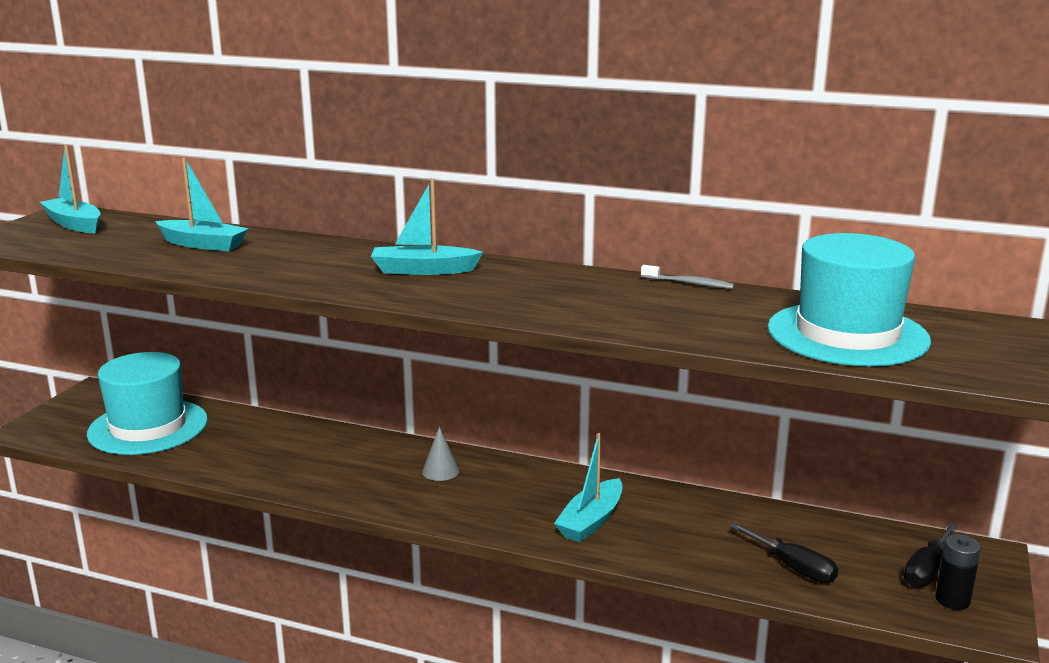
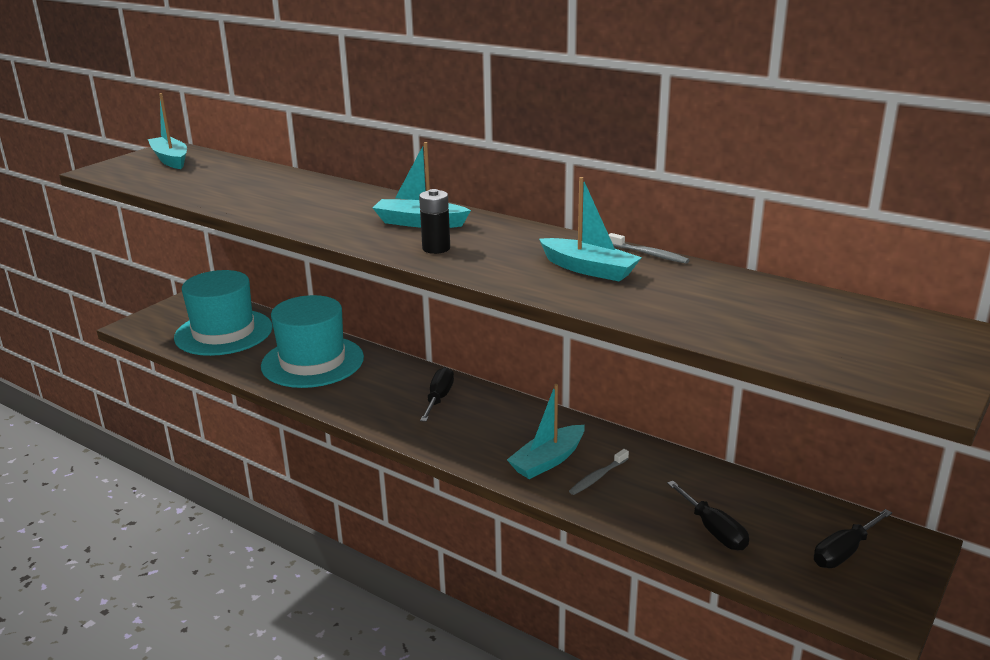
camera: 15 degrees right, 5 degrees up
(203, 244) = (256, 185): turquoise boat -> turquoise boat (589, 269)
(440, 471) = (439, 398): grey cone -> black screwdriver
(651, 531) = (597, 477): none -> grey toothbrush
(847, 334) = (767, 321): turquoise hat -> turquoise hat (312, 362)
(952, 600) = (856, 585): black battery -> black battery (436, 248)

